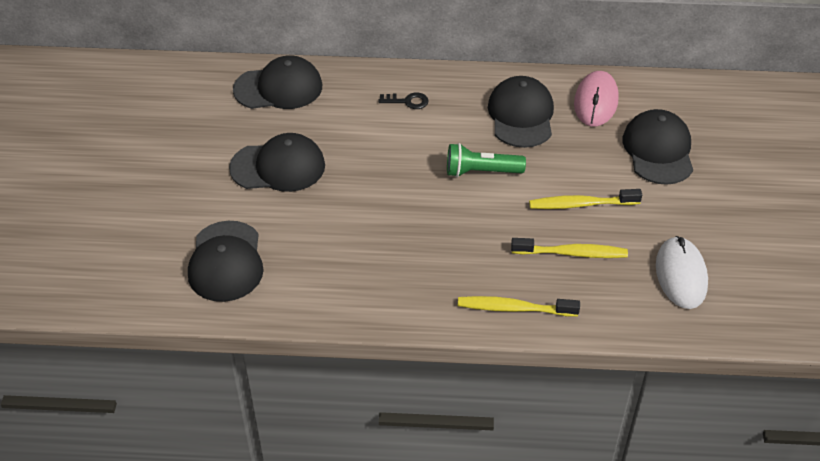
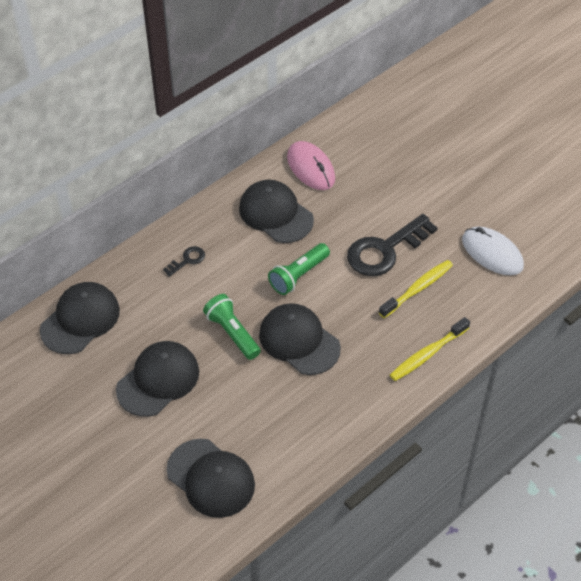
camera: 45 degrees left, 5 degrees up
(374, 175) = (232, 333): none -> green flashlight
(581, 204) = (385, 250): yellow toothbrush -> black key
(658, 150) = (387, 176): black cap -> black cap (299, 341)

